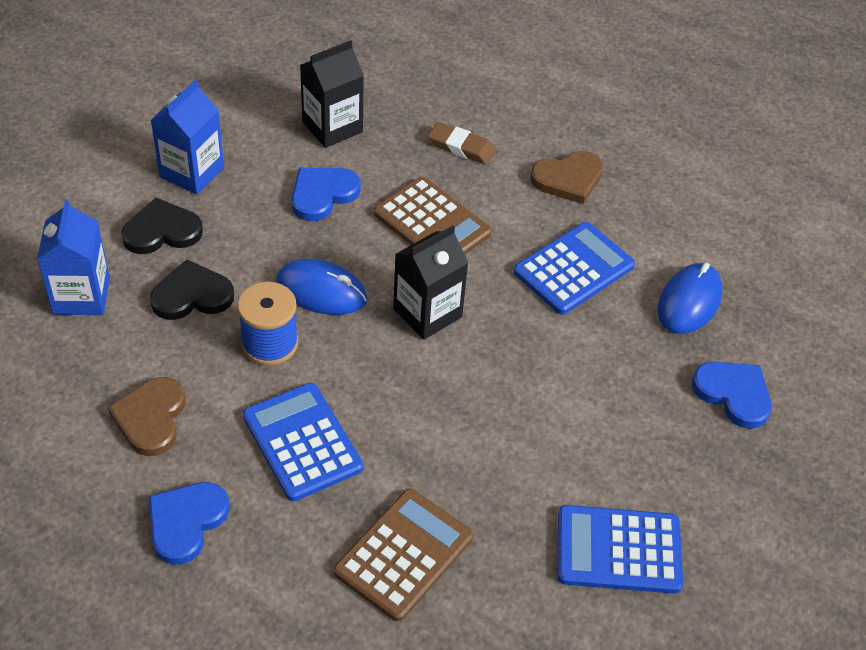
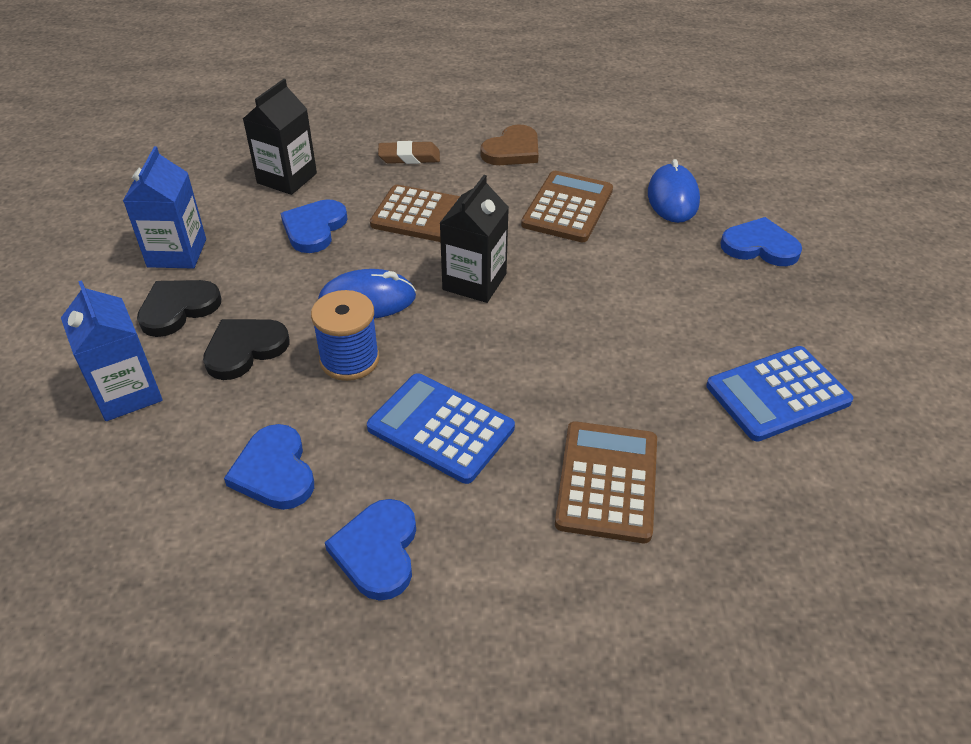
camera: 25 degrees left, 5 degrees down
(151, 418) = (274, 471): brown heart -> blue heart
(574, 269) = (568, 208): blue calculator -> brown calculator

